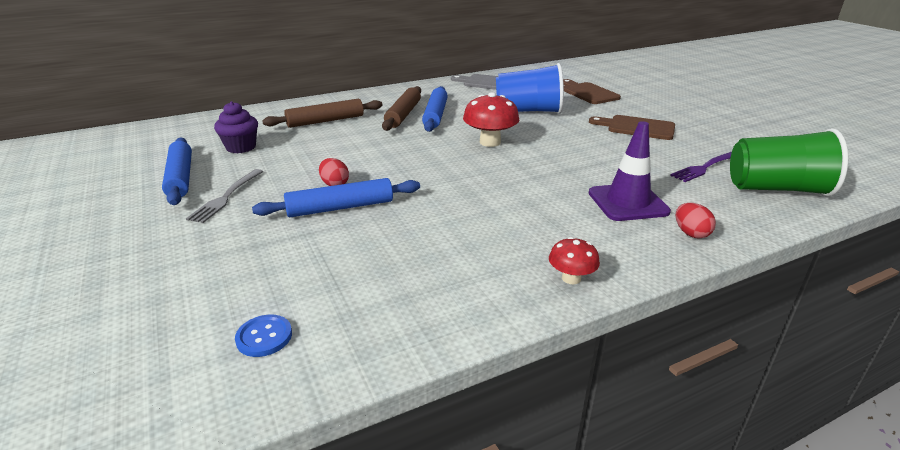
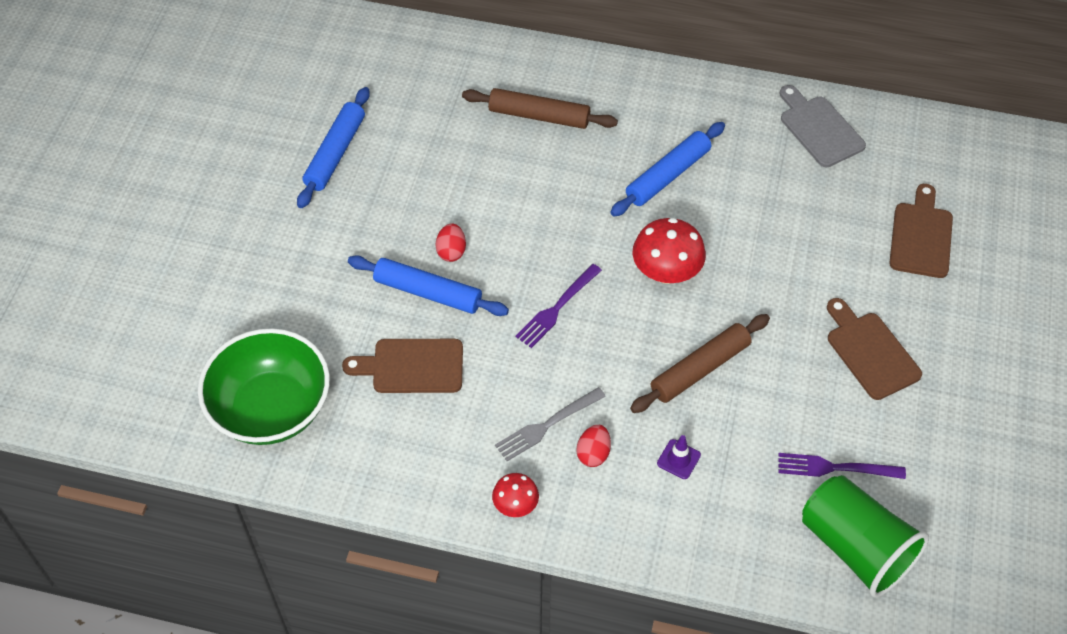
camera: 40 degrees right, 25 degrees up
(226, 197) = (351, 213): grey fork -> grey fork (546, 426)
(241, 147) = (419, 125): purple cupcake -> none
(264, 337) = (271, 408): blue button -> green bowl
(377, 247) = (412, 366): none -> brown cutting board
(403, 115) = (633, 152): brown rolling pin -> brown rolling pin (700, 369)
(446, 178) = (557, 308): none -> purple fork
(528, 111) = (785, 234): blue cup -> none
(627, 202) = (678, 459): purple traffic cone -> purple traffic cone, size x0.48
(691, 233) = (677, 534): red egg -> red egg (593, 453)

